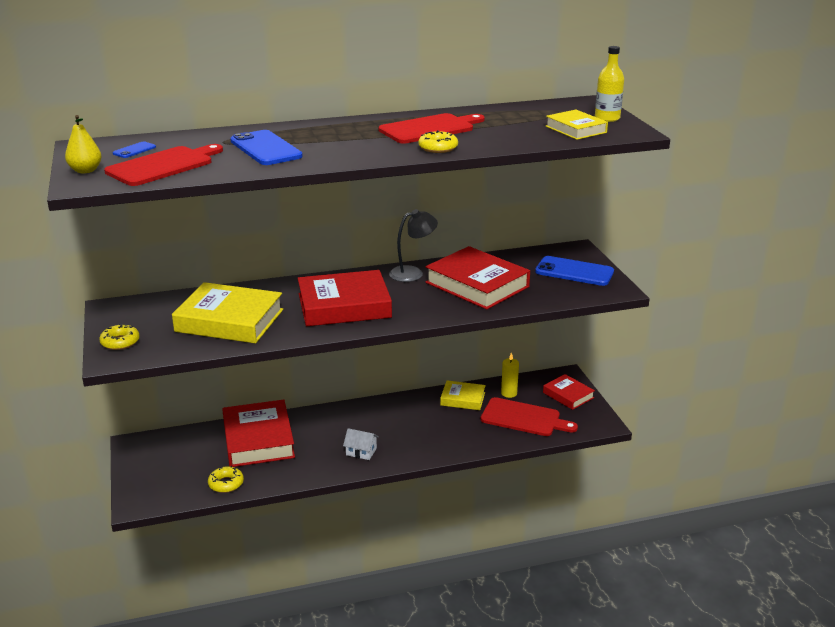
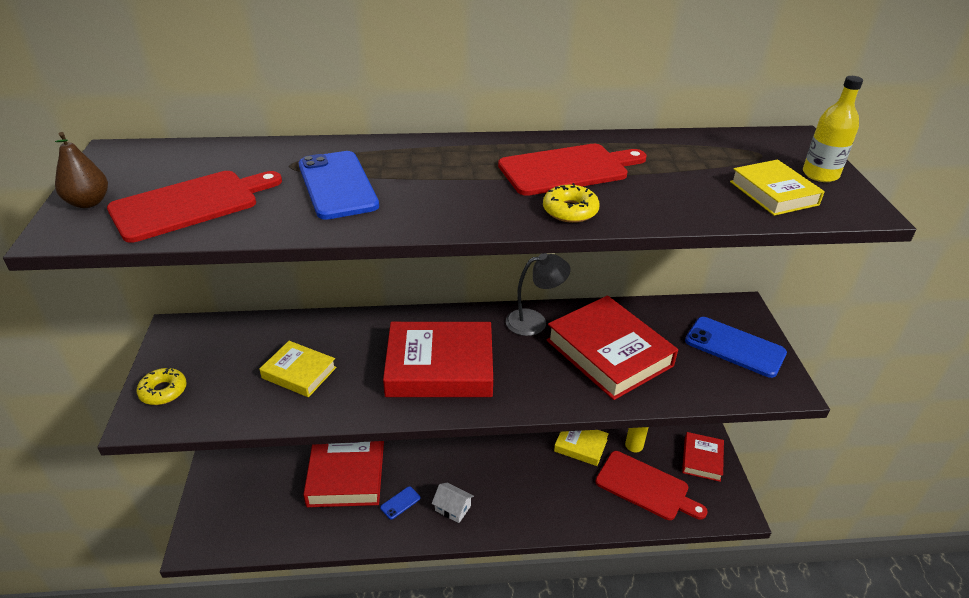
camera: 10 degrees right, 10 degrees up
(85, 171) = (88, 202): yellow pear -> brown pear
(134, 150) = (172, 169): blue phone -> blue phone (400, 503)
(226, 484) = (296, 532): yellow donut -> none
(229, 320) = (299, 373): yellow book -> yellow book, size x0.55
(568, 395) = (702, 459): red book -> red book turned 45 degrees clockwise

